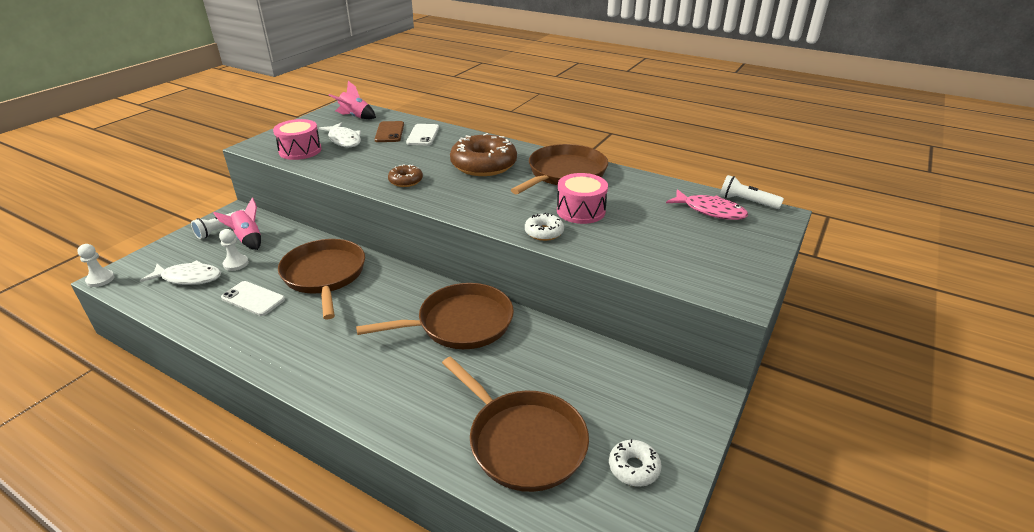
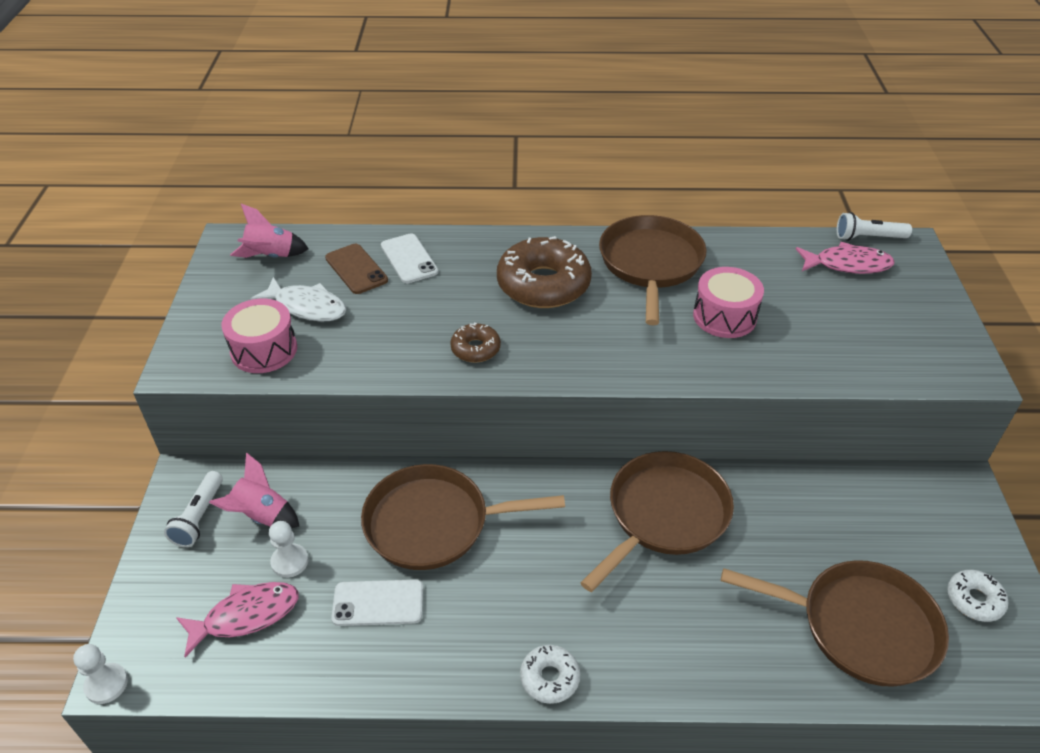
camera: 30 degrees left, 10 degrees up
(189, 278) = (246, 616): white fish -> pink fish
(324, 275) = (433, 523): brown pan -> brown pan turned 45 degrees counterclockwise
(544, 232) = (719, 365): white donut -> white donut (549, 678)

